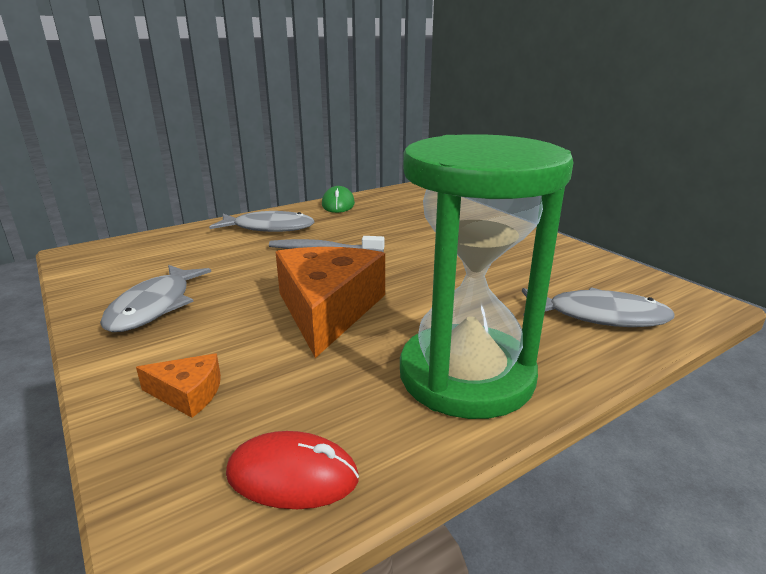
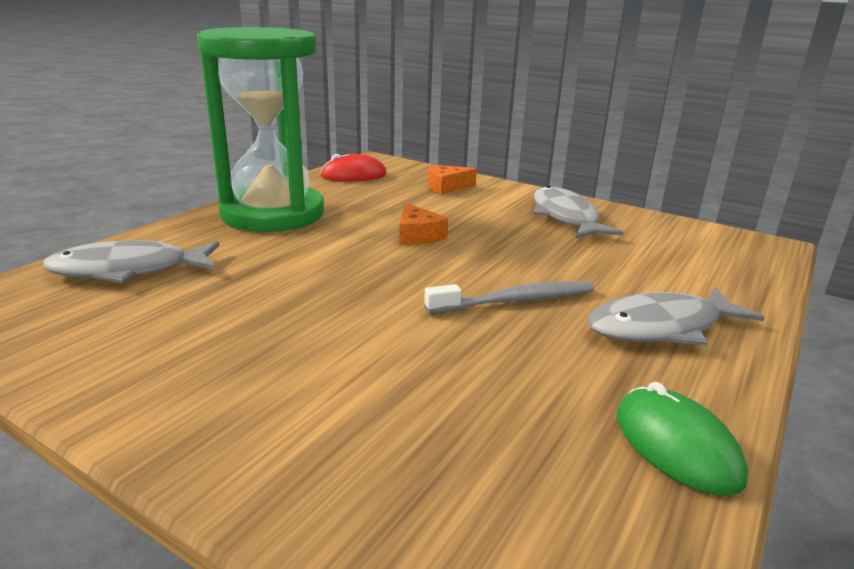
camera: 155 degrees right, 0 degrees up
(327, 310) = (417, 235): orange cheese -> orange cheese, size x0.45

